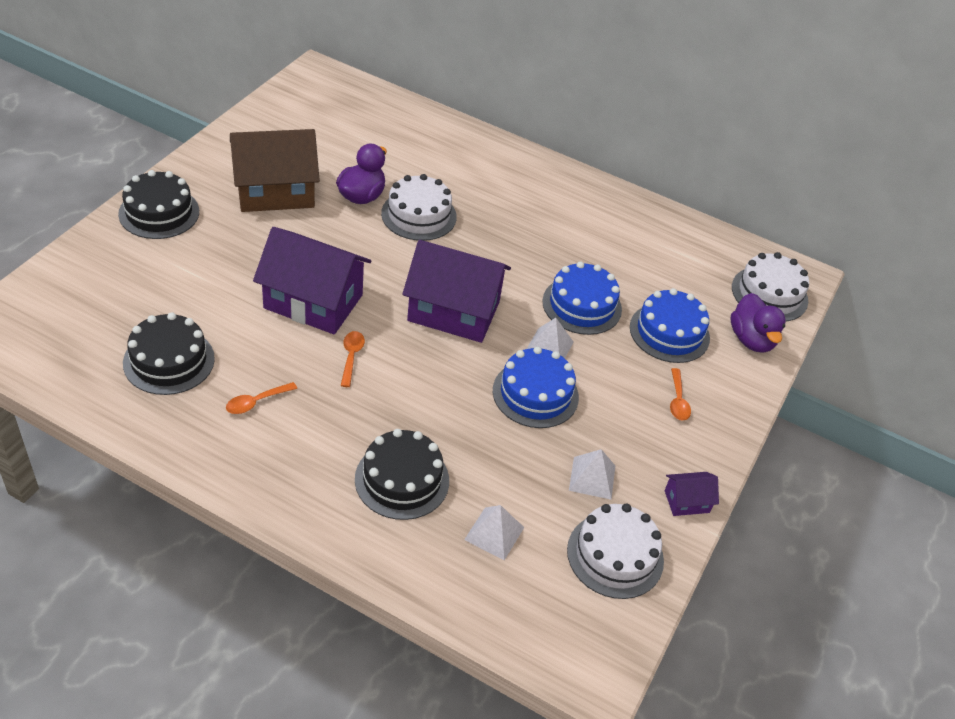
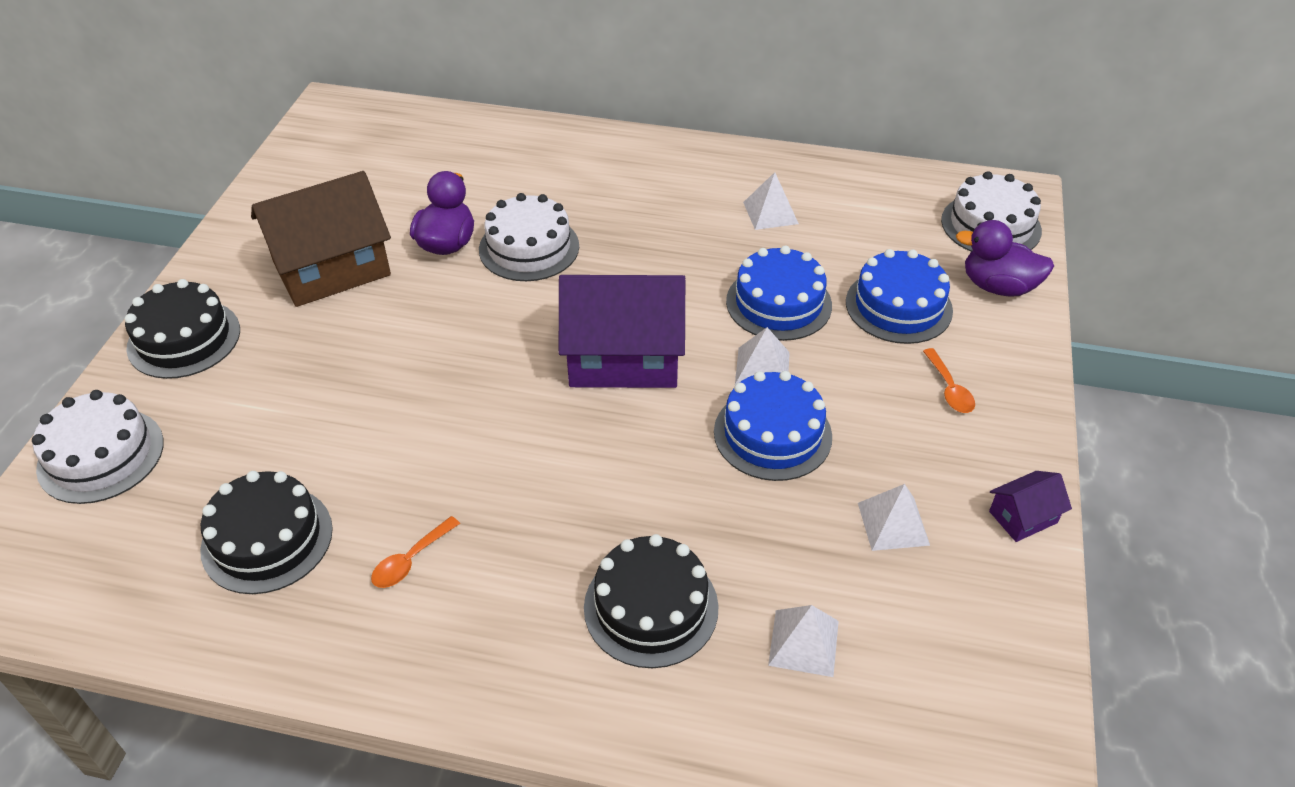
camera: 10 degrees left, 0 degrees up
(313, 301) = (436, 398): purple house -> none
(351, 357) = (515, 457): orange spoon -> none
(606, 238) = (770, 213): none -> white pyramid
(615, 555) = (970, 620): white cake -> white cake (101, 455)
(751, 340) = (998, 286): purple duck -> purple duck turned 135 degrees clockwise

